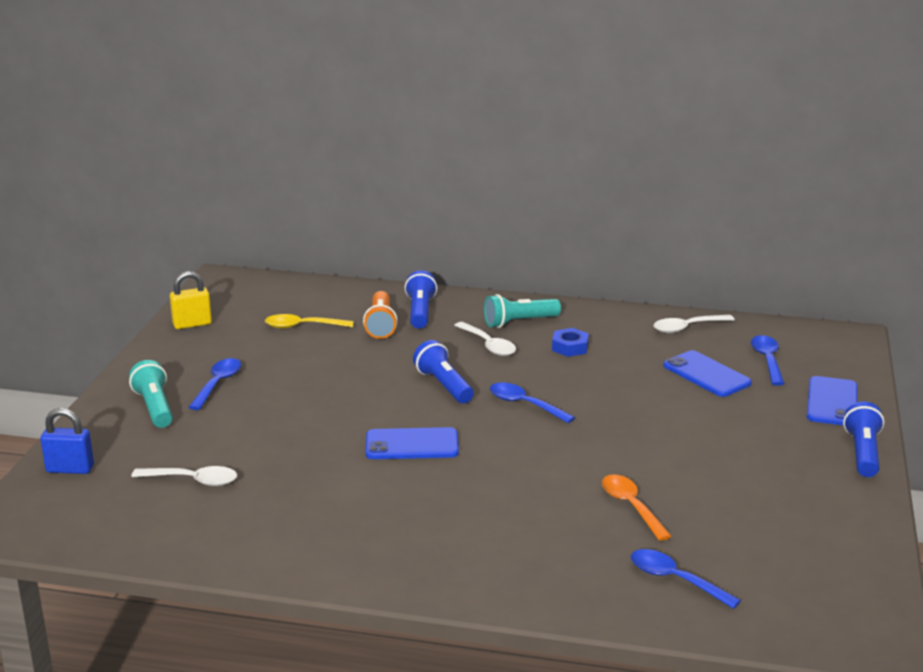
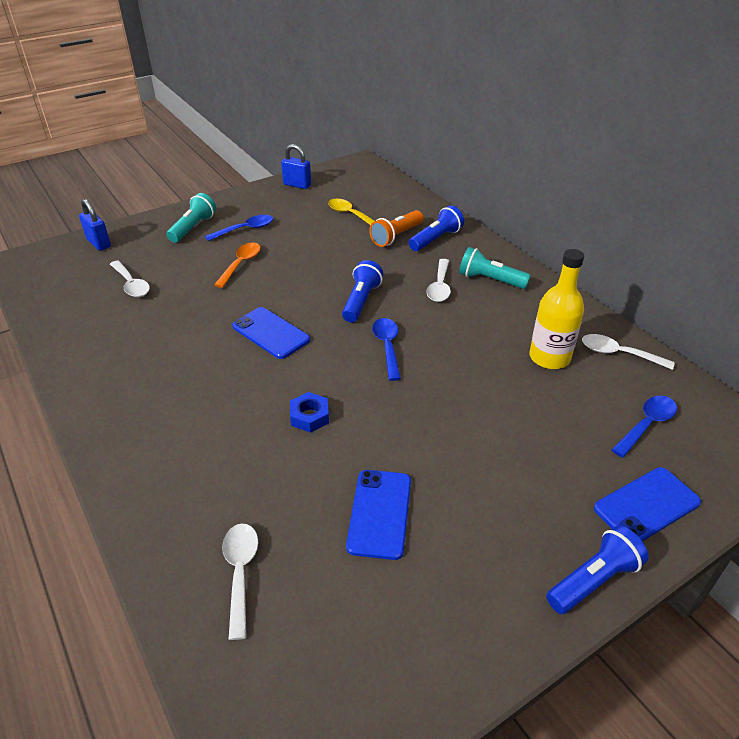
camera: 45 degrees right, 15 degrees up
(192, 324) = (297, 185): yellow padlock -> blue padlock
(570, 347) = (494, 319): blue nut -> blue nut (310, 416)
(631, 506) = (318, 482): orange spoon -> orange spoon (241, 264)
(648, 352) = (549, 357): none -> yellow bottle
(675, 580) = (240, 573): blue spoon -> white spoon
(706, 374) = (567, 405): blue phone -> blue phone (380, 513)

